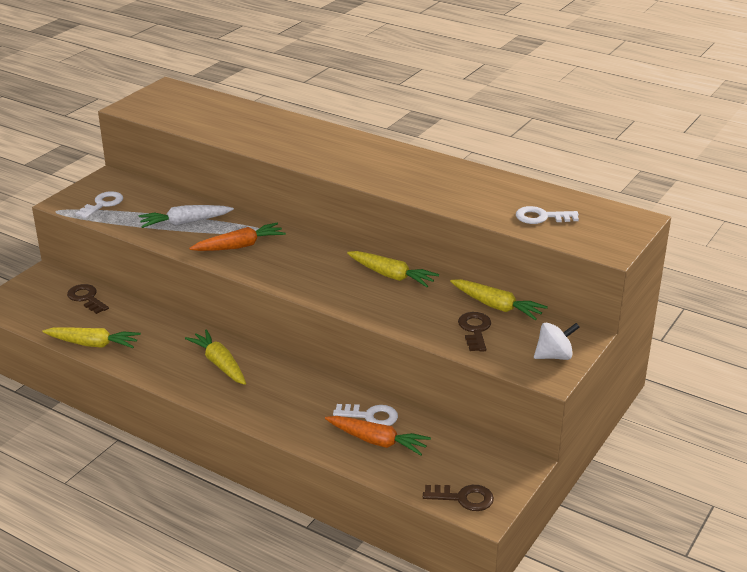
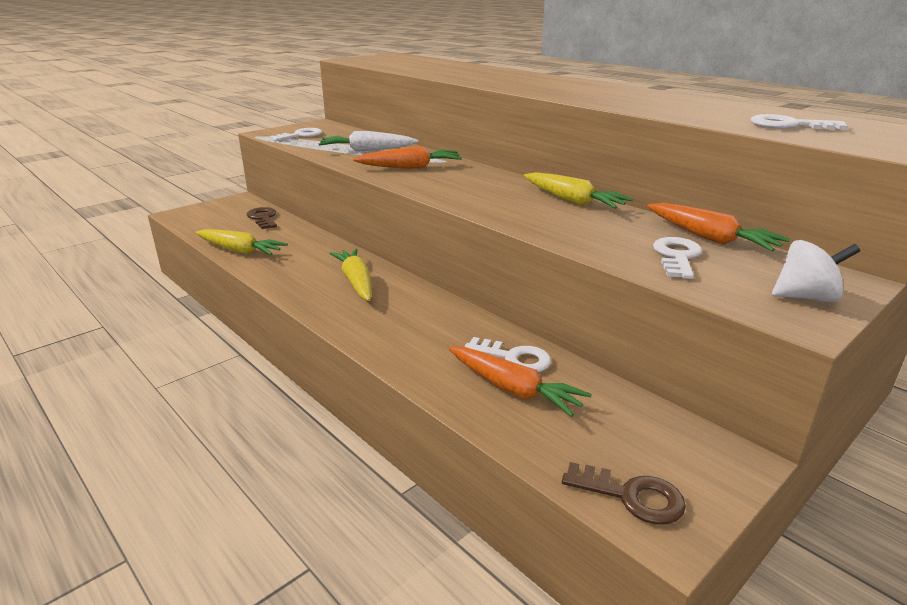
camera: 15 degrees right, 5 degrees down
(475, 330) = (677, 256): brown key -> white key
(497, 306) = (710, 238): yellow carrot -> orange carrot

